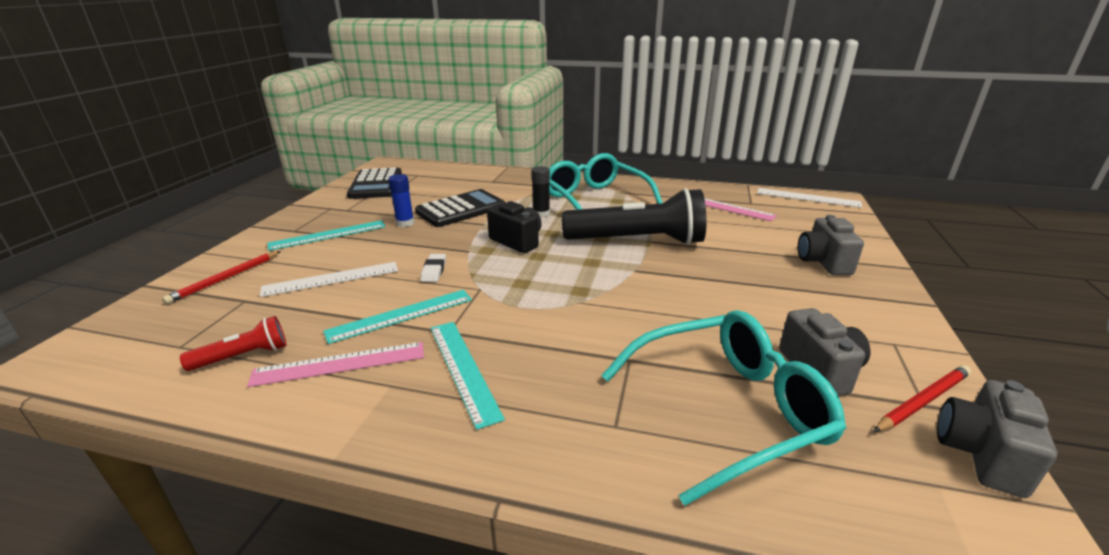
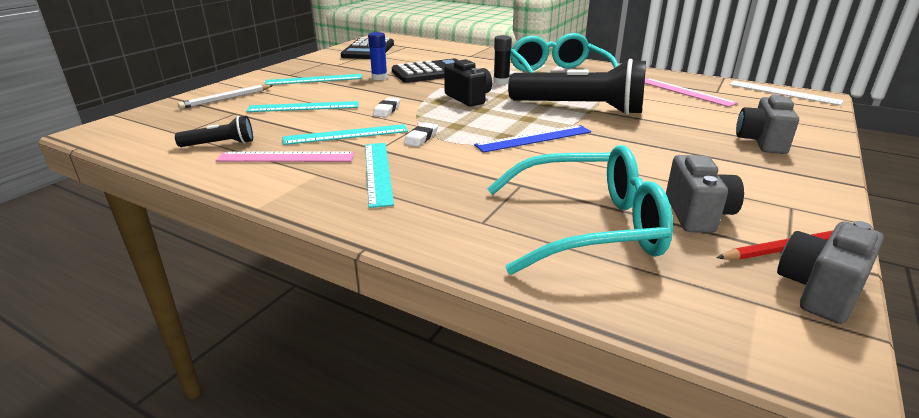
camera: 15 degrees right, 0 degrees up
(225, 279) = (226, 99): red pencil -> white pencil
(243, 356) = (220, 144): red flashlight -> black flashlight
(331, 279) = (303, 107): white ruler -> turquoise ruler
(491, 307) = (421, 138): none -> white eraser
(612, 290) = (534, 138): none -> blue ruler

